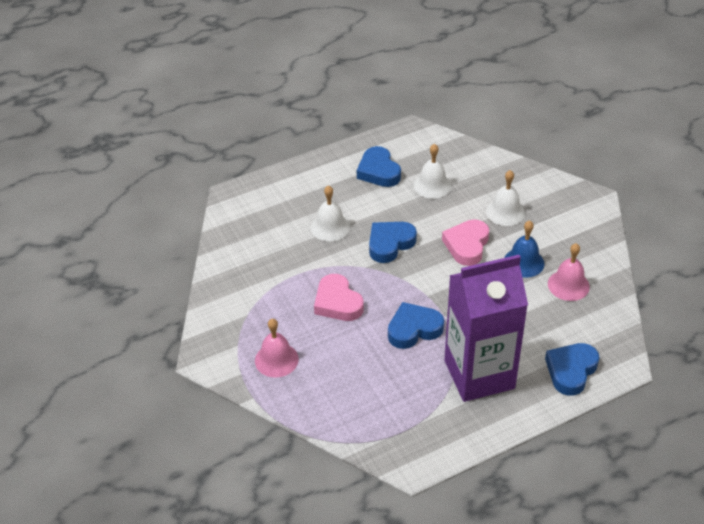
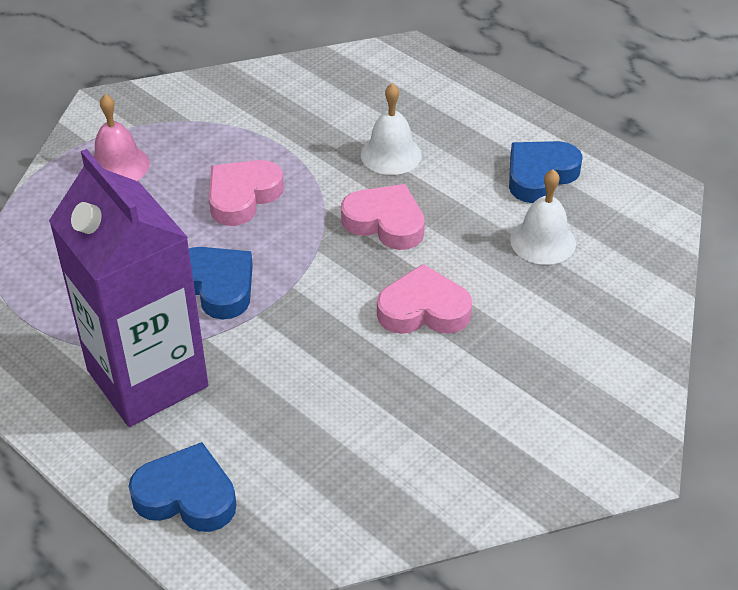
camera: 70 degrees right, 0 degrees up
(390, 244) = (385, 222): blue heart -> pink heart
(505, 212) = (528, 342): white bell -> none
(523, 262) = (416, 389): blue bell -> none
(568, 285) = (387, 459): pink bell -> none

